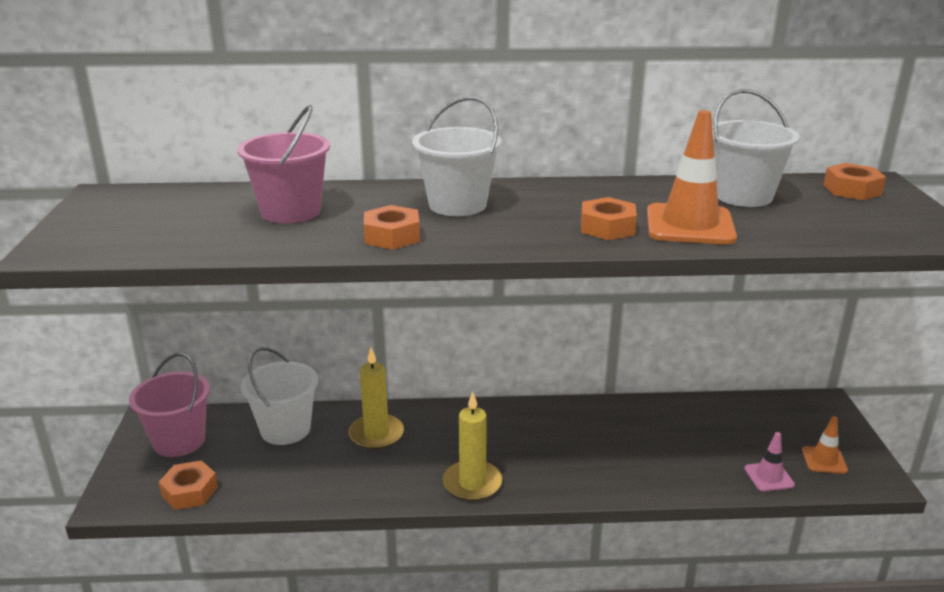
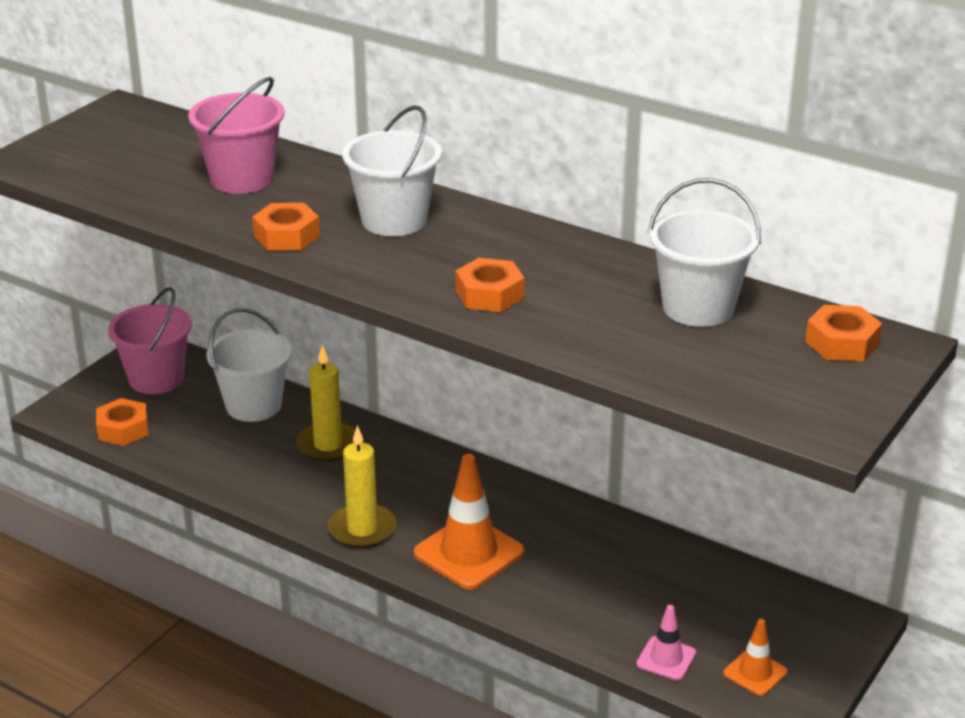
camera: 35 degrees right, 5 degrees up
(689, 225) = (574, 321): orange traffic cone -> orange traffic cone (469, 553)

